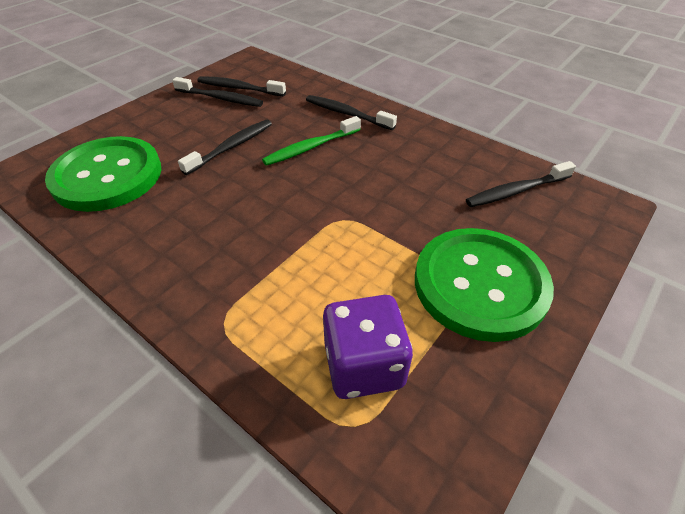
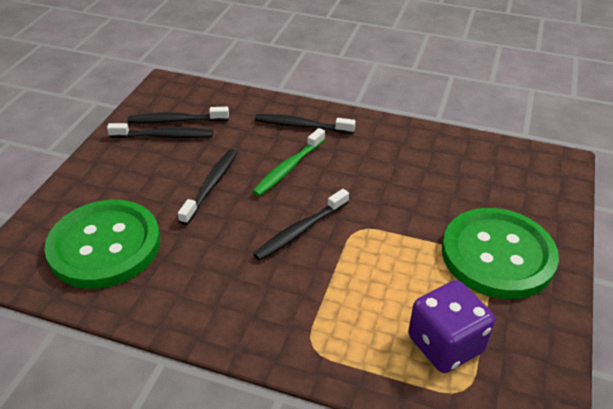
camera: 20 degrees left, 5 degrees down
(516, 191) = (486, 167): black toothbrush -> black toothbrush (301, 230)

